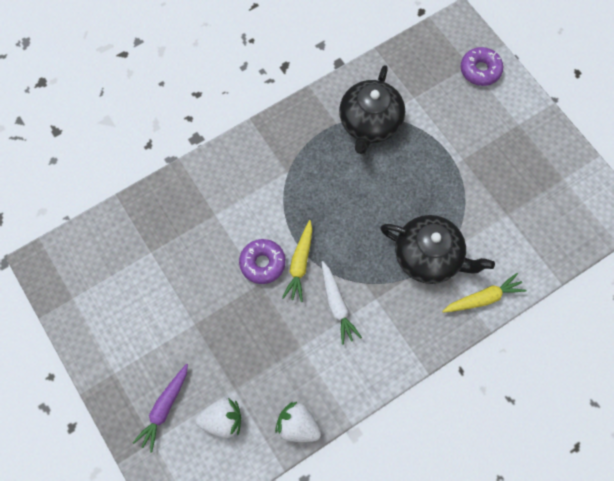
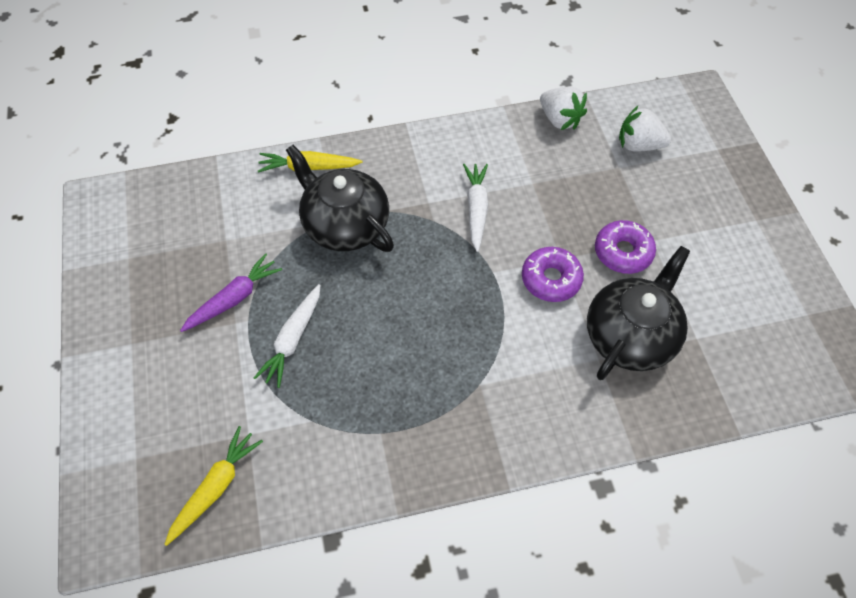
camera: 160 degrees left, 10 degrees down
(164, 408) = (701, 172): purple carrot -> purple carrot (234, 298)
(300, 264) = (504, 264): yellow carrot -> yellow carrot (216, 487)
(370, 123) = (332, 416): black teapot -> black teapot (630, 335)
(419, 160) = (293, 340): none -> white carrot
(480, 70) = (126, 443): purple donut -> purple donut (623, 252)

